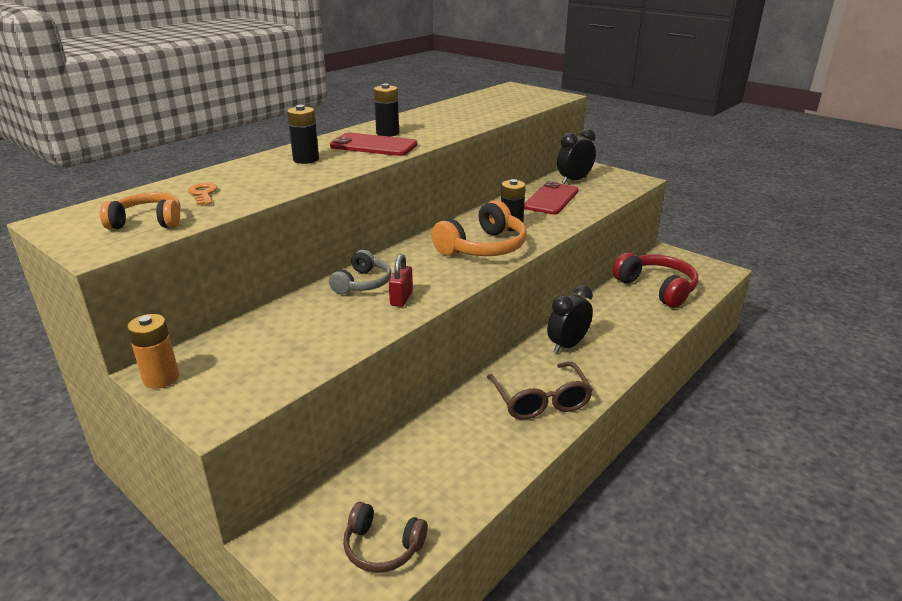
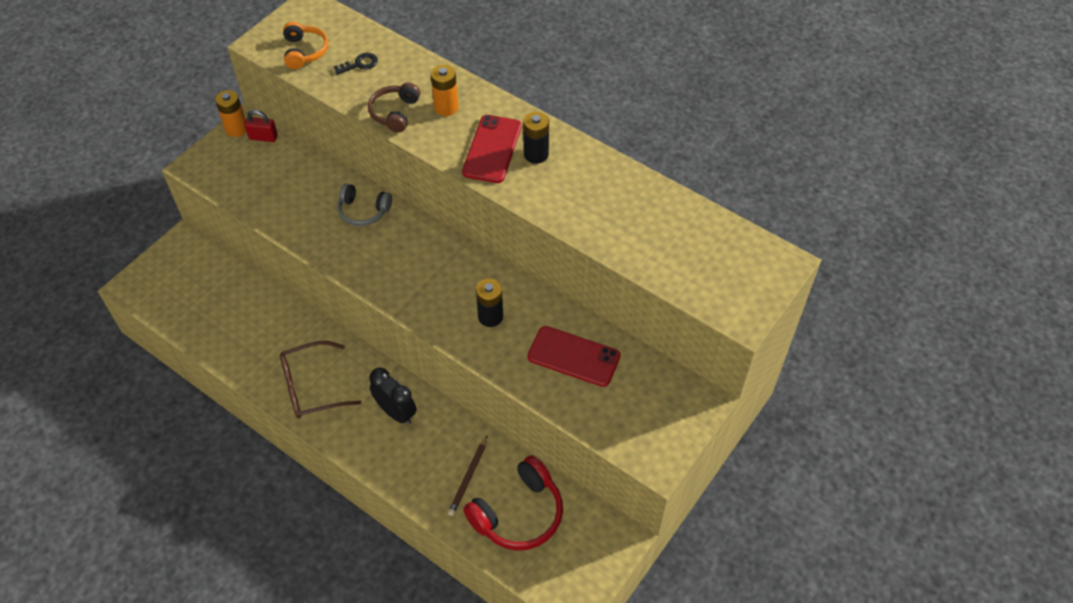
camera: 85 degrees right, 25 degrees up
(203, 194) = (359, 64): orange key -> black key
(306, 159) = (446, 107): black battery -> orange battery
(382, 547) = (169, 297): brown headphones -> brown headphones (395, 113)
(401, 298) = (337, 240): red padlock -> red padlock (263, 137)
(483, 247) = (437, 293): orange headphones -> none
(574, 180) = (642, 384): black clock -> none
(629, 309) = (468, 477): none -> brown pencil

